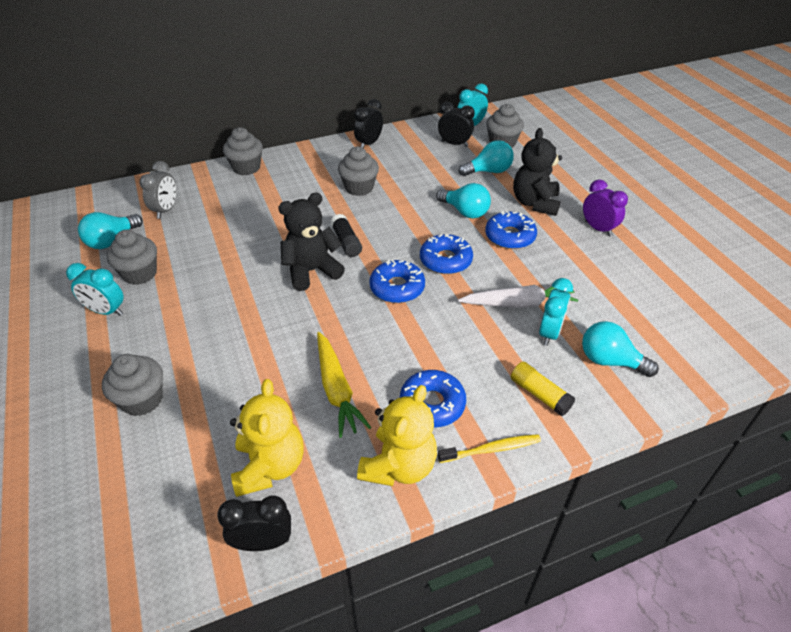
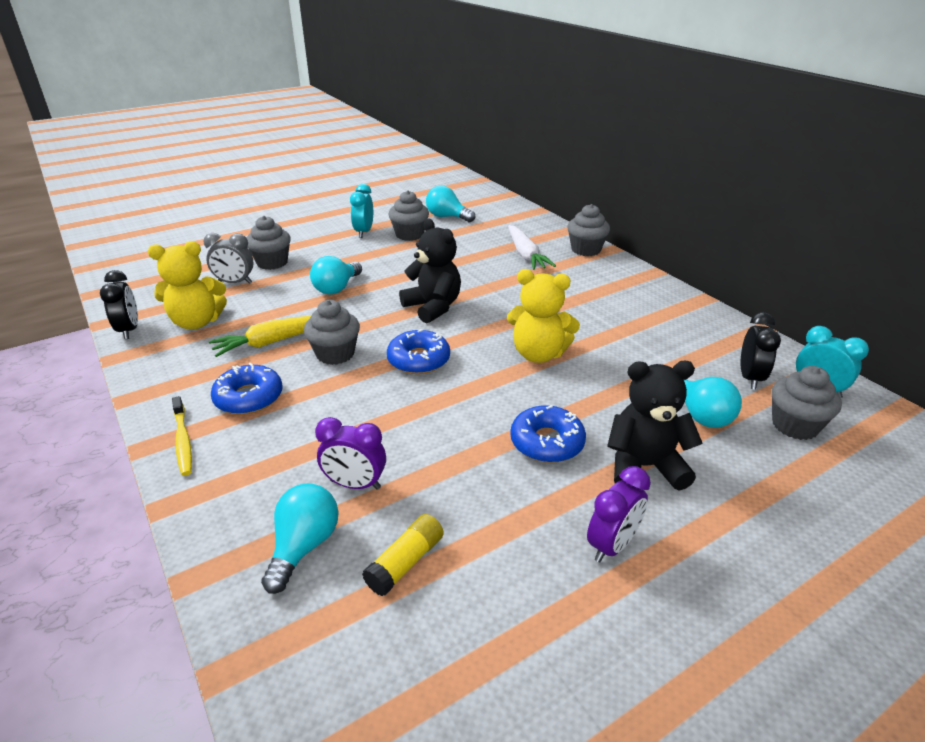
camera: 80 degrees right, 10 degrees down
(166, 210) = (497, 228): grey clock -> grey clock (235, 282)
(346, 242) = (486, 320): black glue stick -> none
(359, 188) = (590, 316): grey cupcake -> grey cupcake (335, 354)
(369, 143) = (691, 311): black clock -> none
(399, 466) = (179, 384): yellow teddy bear -> yellow teddy bear (538, 354)
(445, 260) = (476, 389): blue donut -> none
(465, 212) = (584, 398): turquoise light bulb -> turquoise light bulb (337, 288)
(518, 303) = (407, 454): white carrot -> white carrot (525, 255)
(539, 394) = (252, 476): yellow glue stick -> yellow glue stick (405, 562)
(549, 333) = (355, 484): turquoise clock -> purple clock

